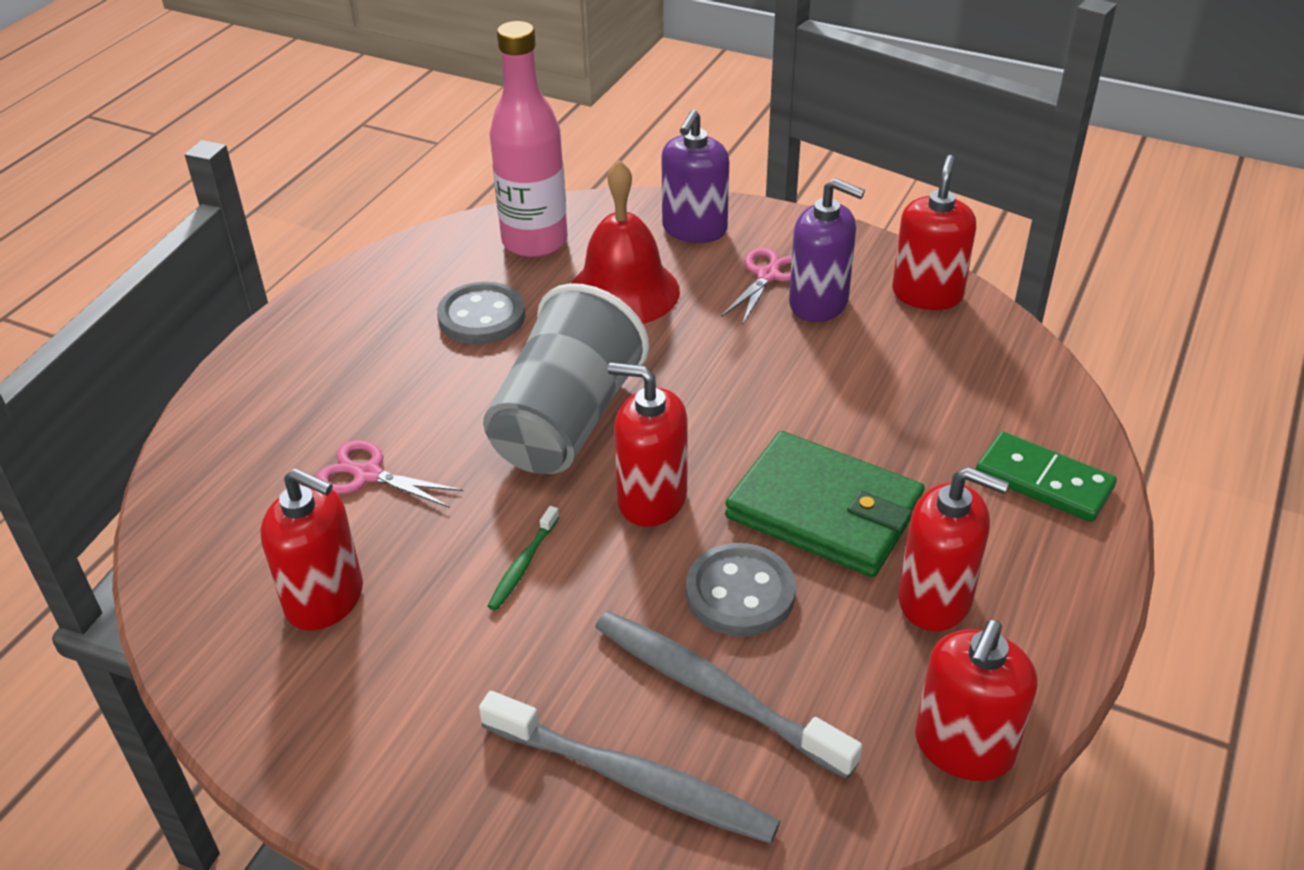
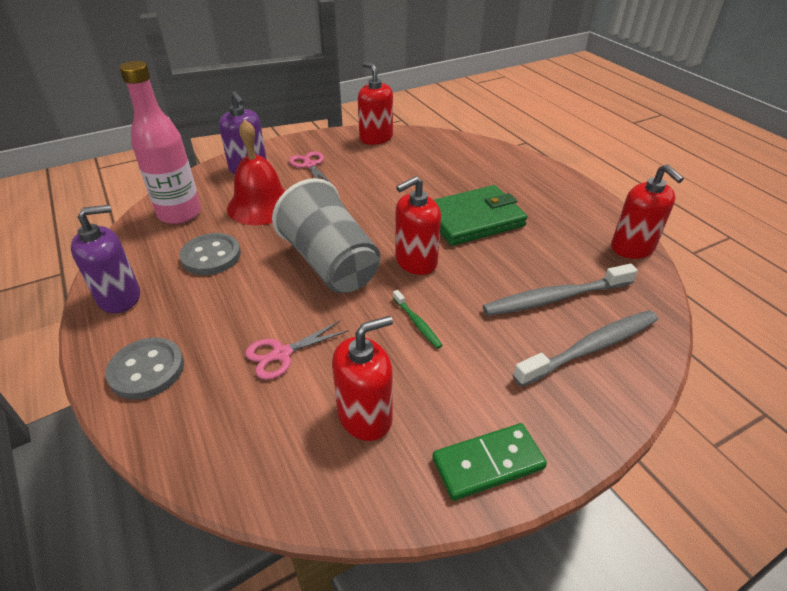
camera: 55 degrees left, 0 degrees up
(740, 593) = (501, 264): grey button -> grey button (147, 370)
(819, 303) = (346, 162): purple soap dispenser -> purple soap dispenser (119, 297)
(935, 599) = (549, 217): red soap dispenser -> none
(1043, 481) = (510, 166): green domino -> green domino (488, 464)

